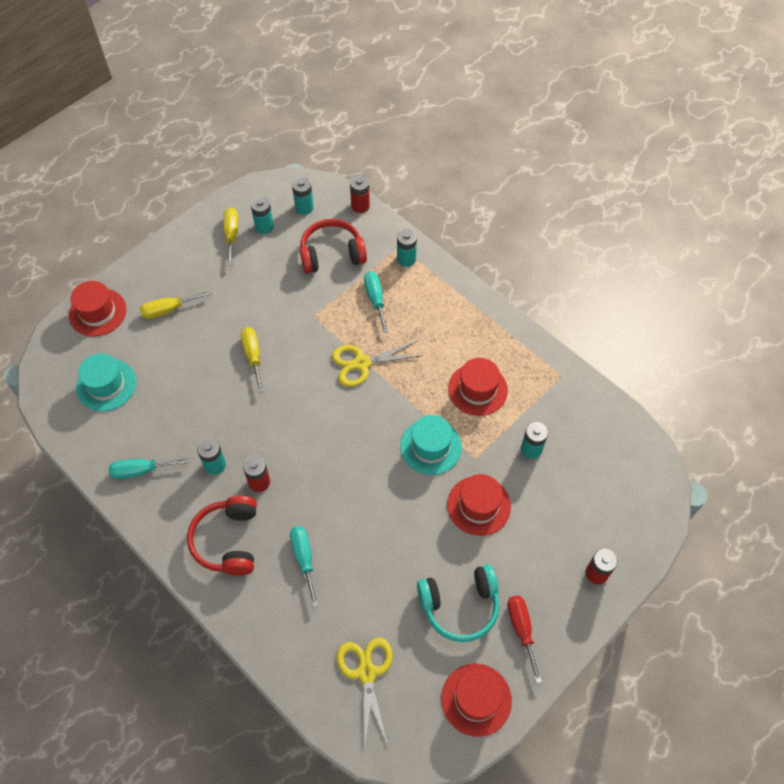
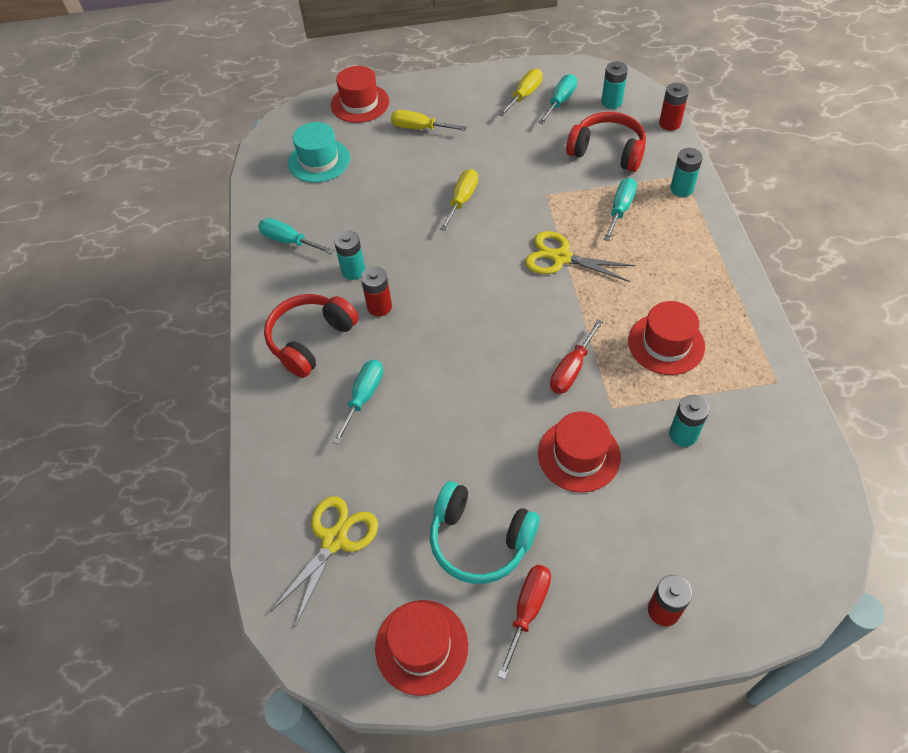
camera: 40 degrees right, 5 degrees down
(264, 227) = (560, 101): turquoise battery -> turquoise screwdriver
(430, 446) = (571, 369): turquoise hat -> red screwdriver

